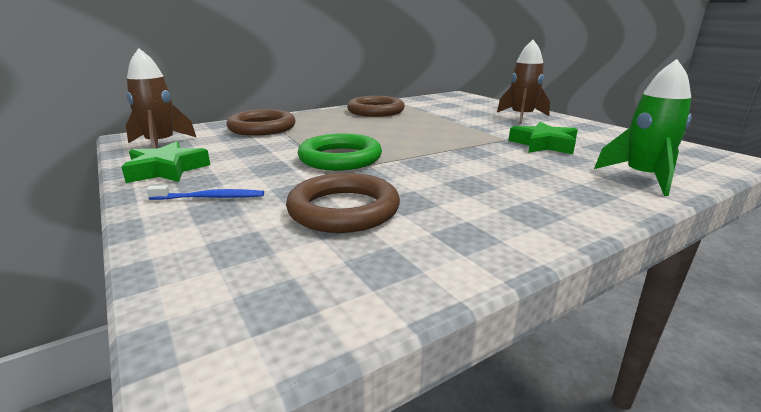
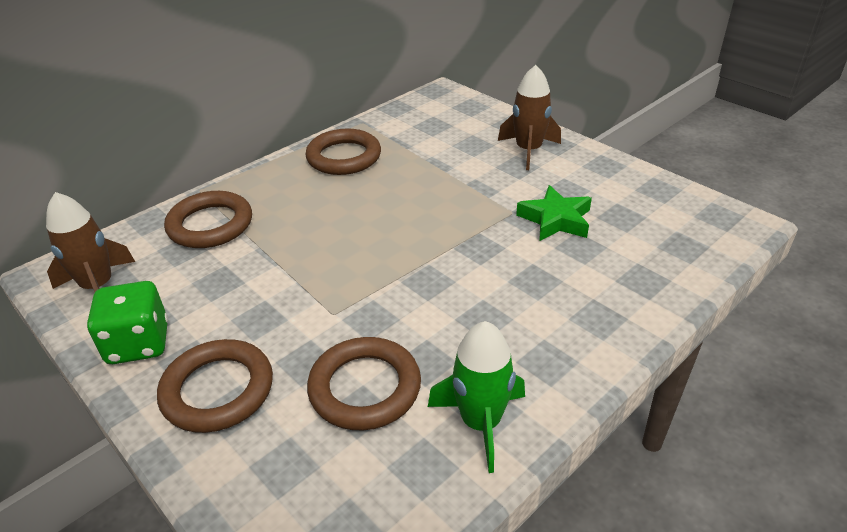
camera: 10 degrees left, 15 degrees up
(167, 170) = (138, 344): green star -> green dice
(211, 197) = (218, 390): blue toothbrush -> brown ring
(340, 158) = (332, 286): green ring -> none
(643, 177) = (654, 277): green rocket -> green rocket (481, 422)

